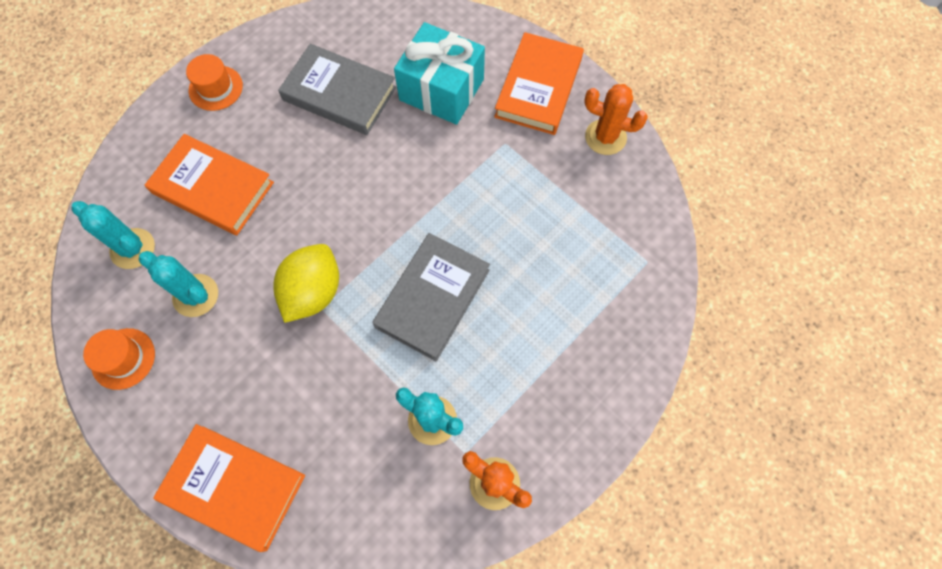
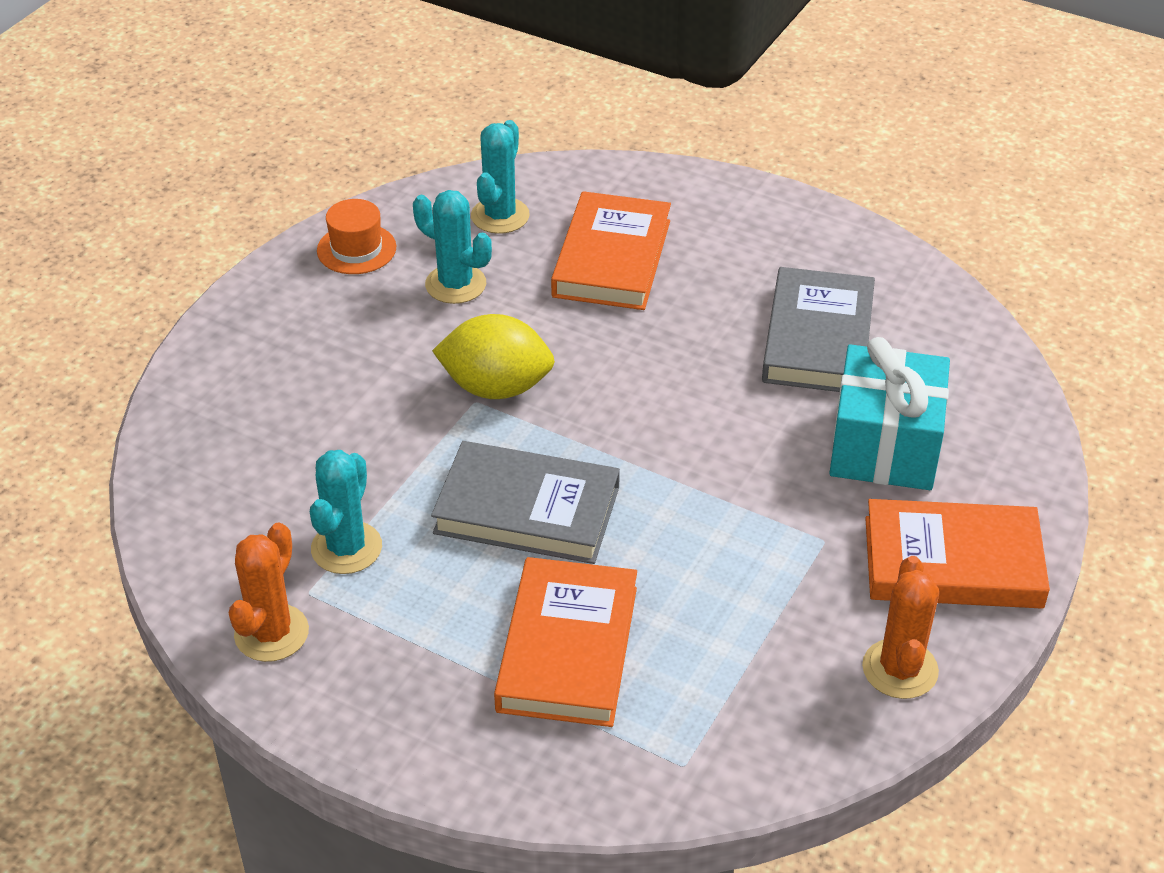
camera: 75 degrees right, 25 degrees down
(195, 295) = (455, 284): turquoise cactus -> turquoise cactus turned 75 degrees counterclockwise
(216, 88) = (764, 220): orange hat -> none
(234, 487) = (220, 382): orange book -> orange book (567, 648)

